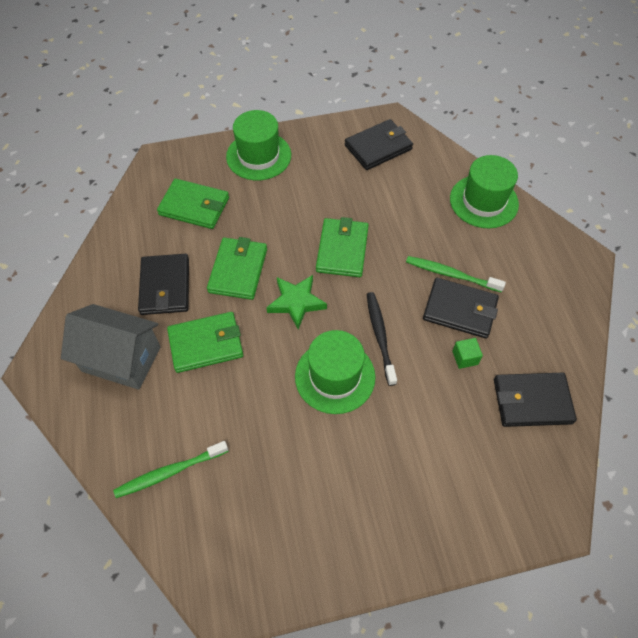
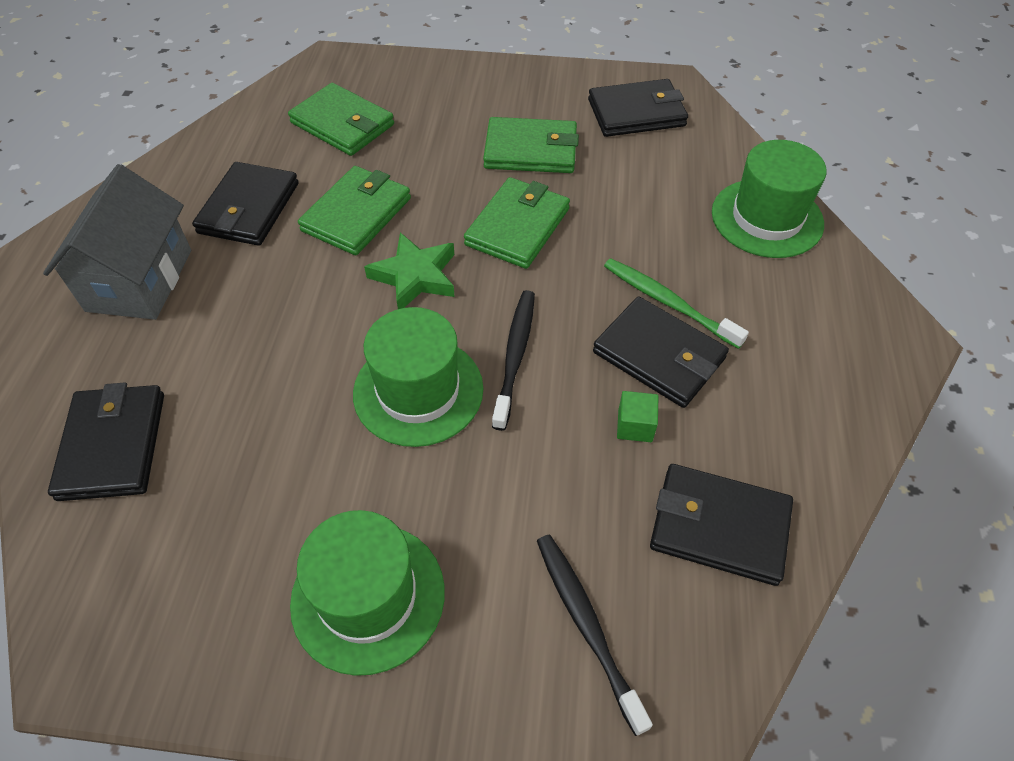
camera: 20 degrees right, 5 degrees down
(121, 359) = (139, 280): grey house -> grey house turned 60 degrees clockwise
(169, 472) = (113, 445): green toothbrush -> black wallet
(206, 344) = (261, 294): green wallet -> green wallet (531, 150)
(258, 156) = (461, 86): green hat -> green hat (368, 596)
(488, 479) = (586, 625): none -> black toothbrush

